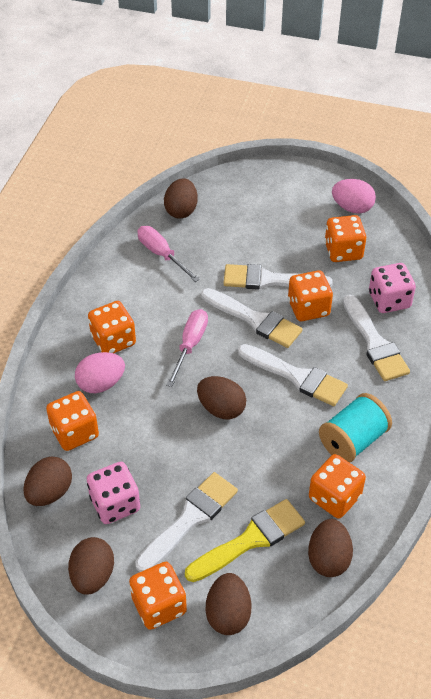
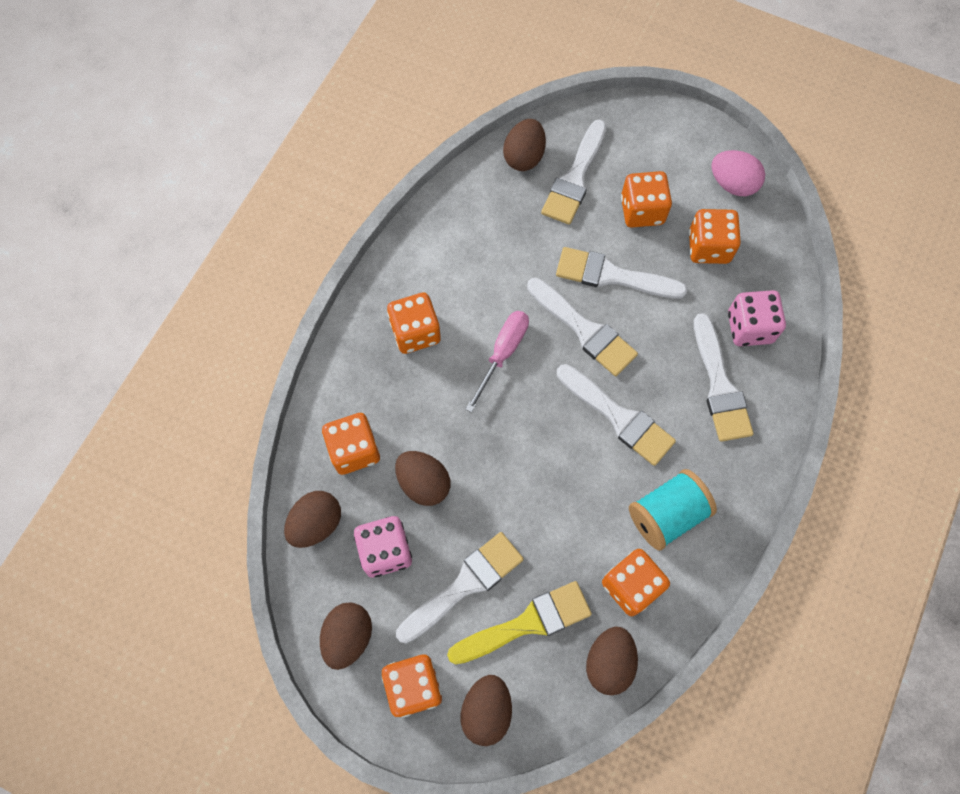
camera: 10 degrees right, 20 degrees up
(101, 384) = (393, 390): pink egg -> none
(161, 255) = (490, 219): pink screwdriver -> none
(221, 409) = (524, 446): brown egg -> brown egg (423, 483)
(225, 219) = (575, 178): none -> white brush
(308, 308) = (650, 323): orange dice -> orange dice (642, 211)

